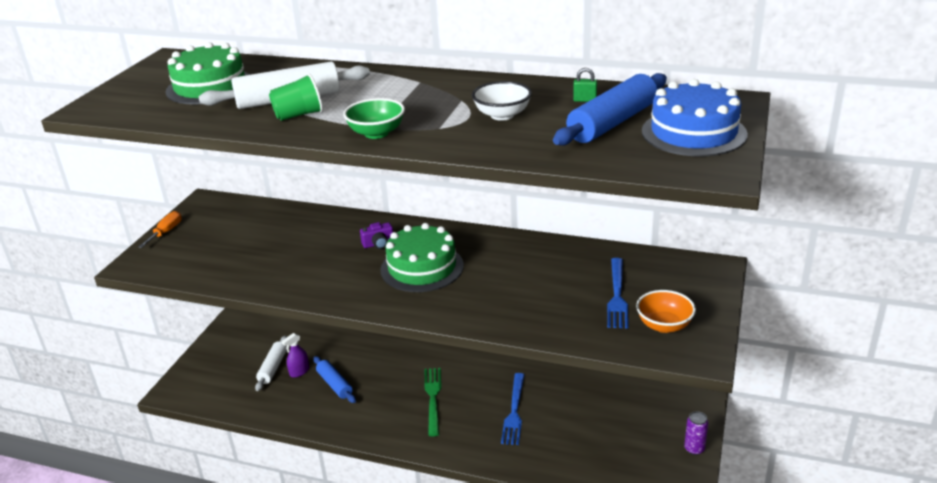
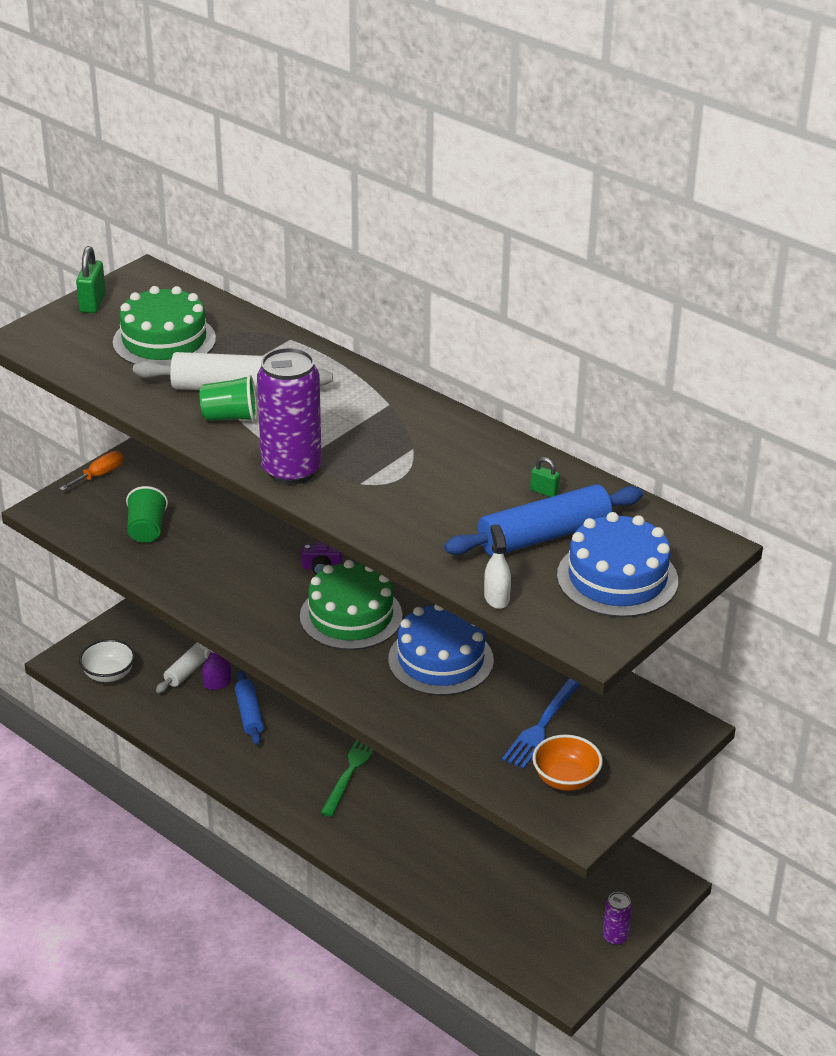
camera: 20 degrees right, 5 degrees up
(134, 79) = (92, 303): none -> green padlock
(224, 256) = (146, 530): none -> green cup
(376, 133) = (291, 470): green bowl -> purple can
(502, 115) = (438, 486): white bowl -> white bowl (109, 674)
(510, 276) = (441, 660): none -> blue cake
(514, 411) = (435, 818): blue fork -> none
(617, 167) = (496, 598): none -> white spray bottle

